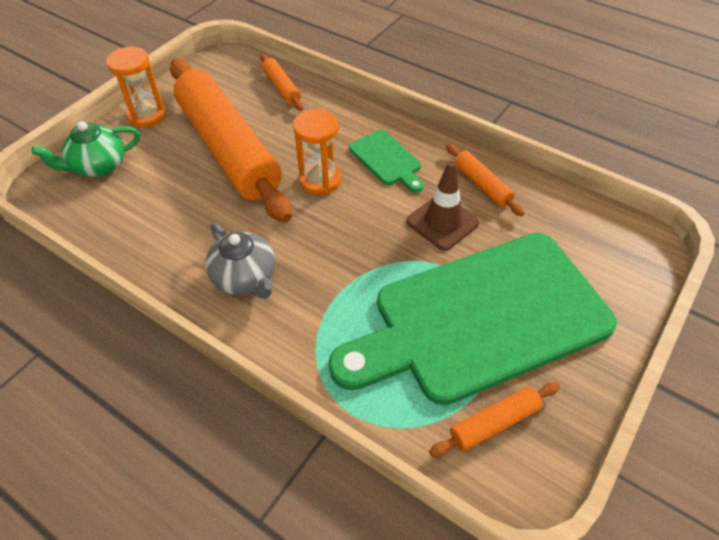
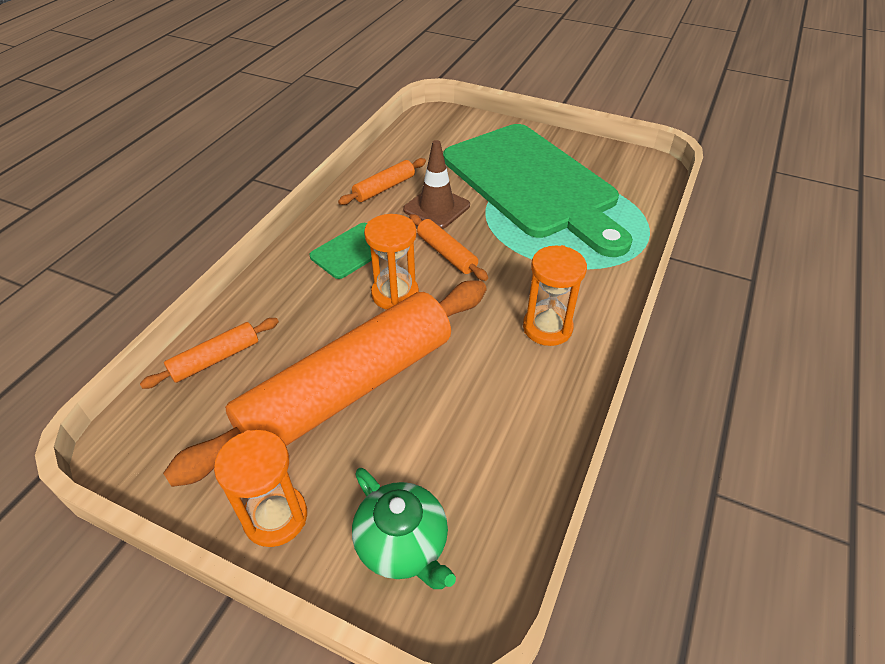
camera: 100 degrees left, 5 degrees down
(245, 278) = (547, 328): grey teapot -> orange hourglass
(494, 423) = (617, 177): orange rolling pin -> orange rolling pin (446, 253)

